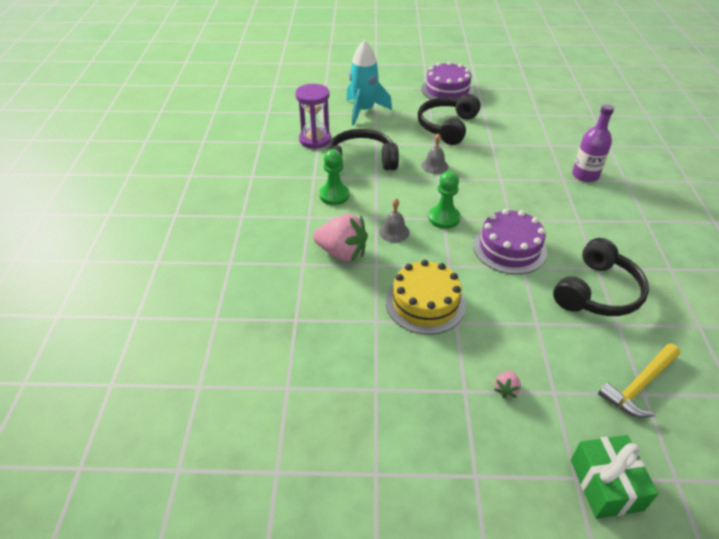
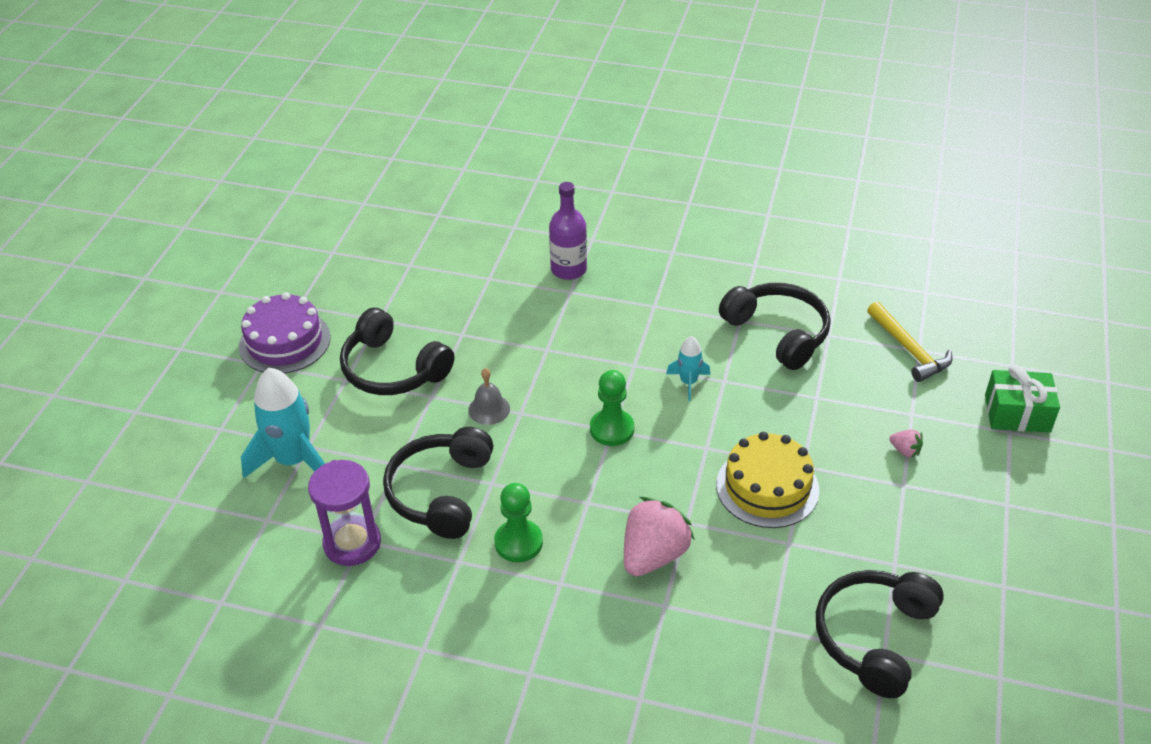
camera: 75 degrees left, 0 degrees up
(300, 380) = (874, 637): none -> black headphones
(394, 232) = (625, 488): grey bell -> none
(509, 248) = (688, 382): purple cake -> turquoise rocket

